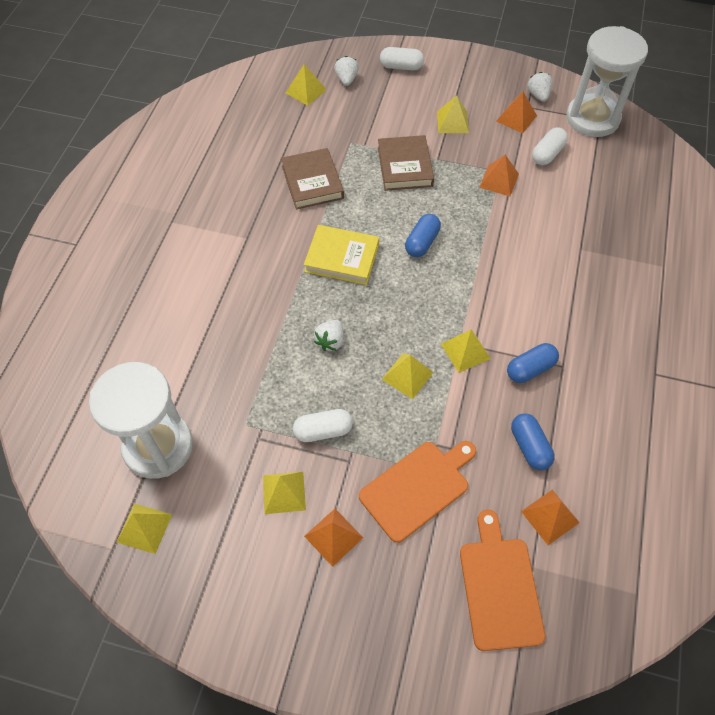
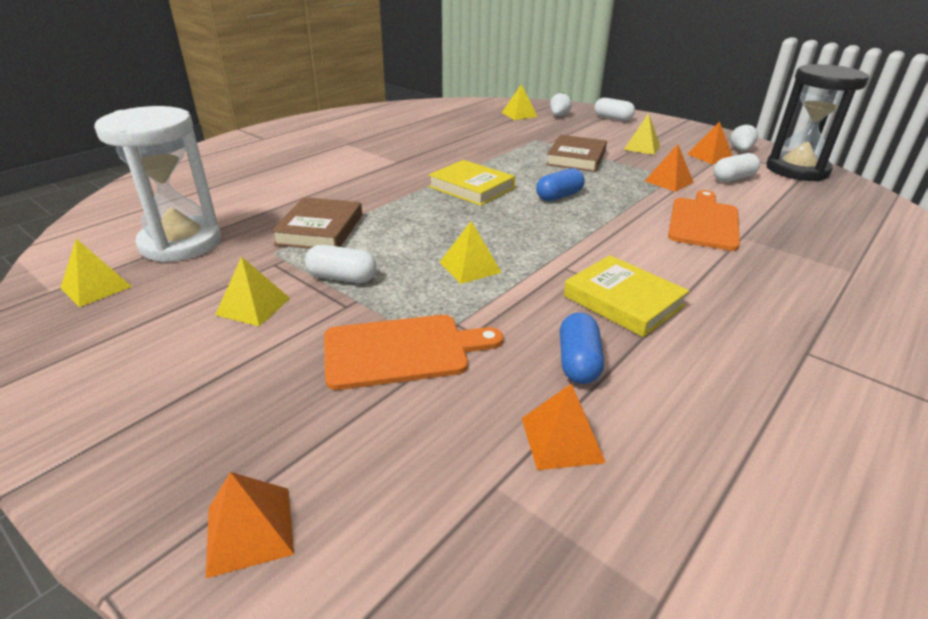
camera: 25 degrees right, 25 degrees down
(312, 182) = (483, 149): brown book -> brown book (320, 229)
(330, 341) = (411, 227): white strawberry -> none
(333, 536) = (264, 357): orange pyramid -> orange pyramid (250, 530)
(465, 351) = (551, 268): yellow pyramid -> none
(499, 587) = (426, 489): orange cutting board -> orange cutting board (703, 222)
(530, 369) = (623, 301): blue capsule -> yellow book
(592, 118) = (797, 170): white hourglass -> black hourglass

